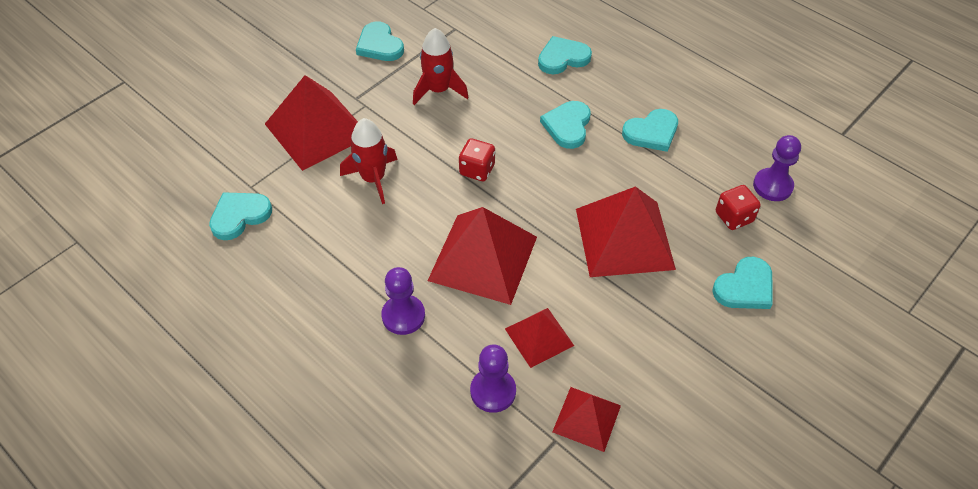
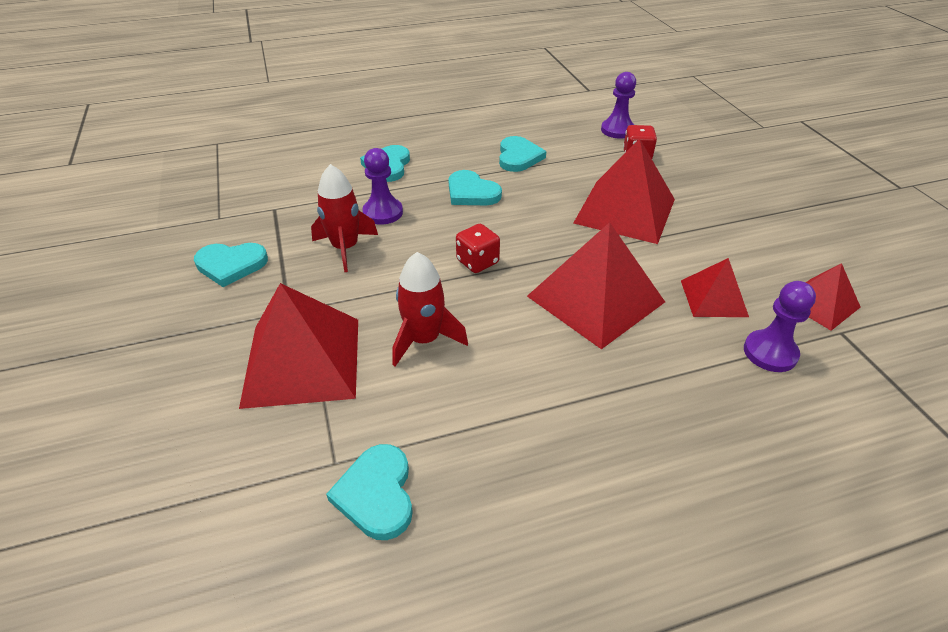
camera: 60 degrees left, 10 degrees down
(403, 316) = (640, 385): purple pawn -> purple pawn (383, 213)
(745, 287) = (710, 176): turquoise heart -> none

